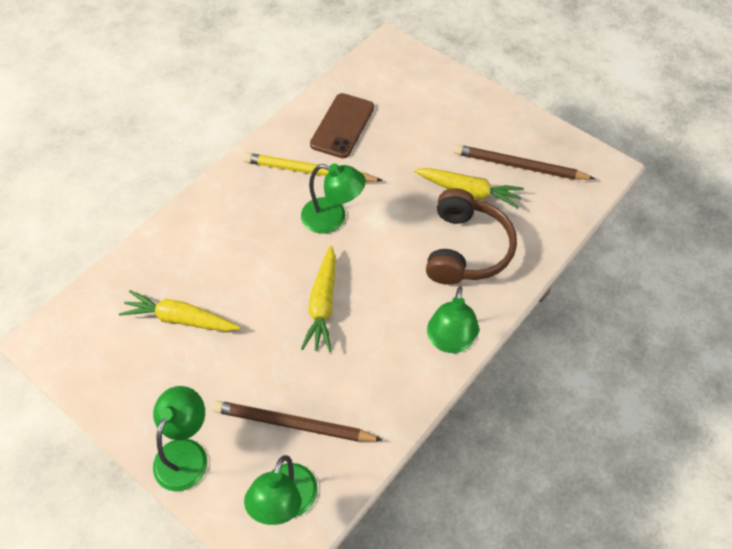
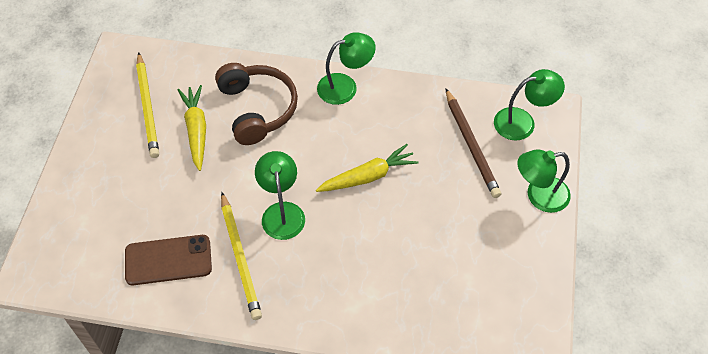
camera: 120 degrees left, 0 degrees up
(181, 319) = (448, 266): yellow carrot -> none
(466, 249) = (257, 109): brown headphones -> brown headphones turned 90 degrees clockwise
(519, 166) = (147, 107): brown pencil -> yellow pencil

